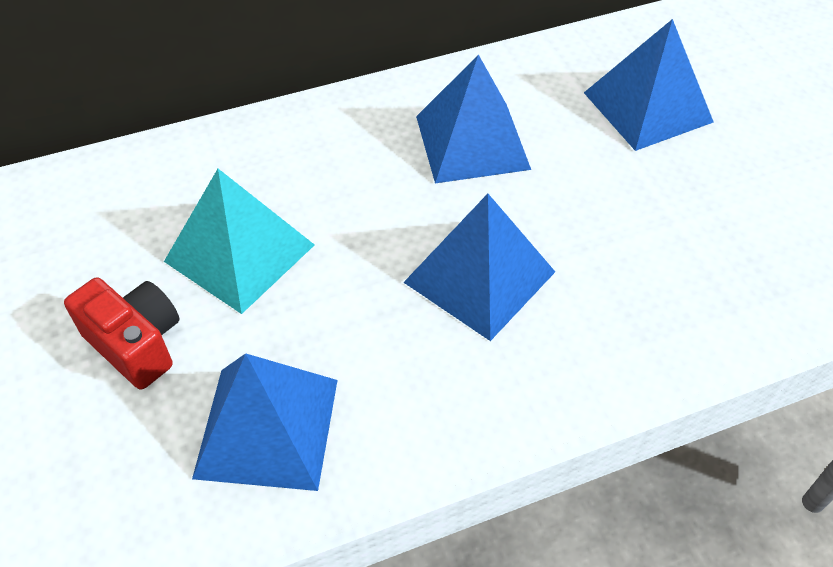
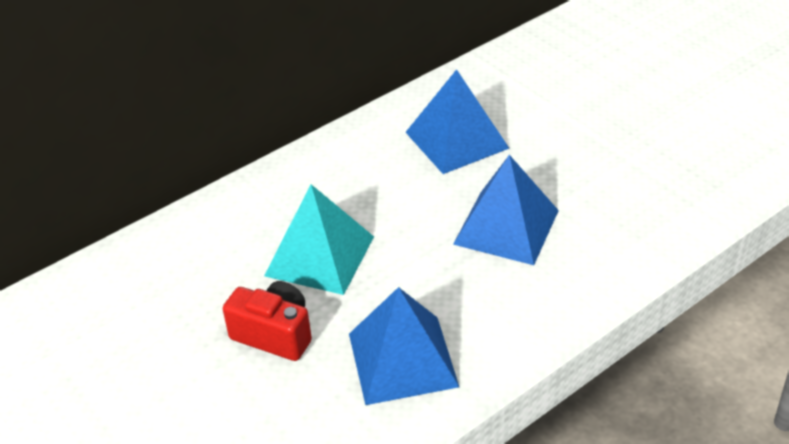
camera: 15 degrees left, 10 degrees down
(648, 107) = (574, 86): blue pyramid -> none

